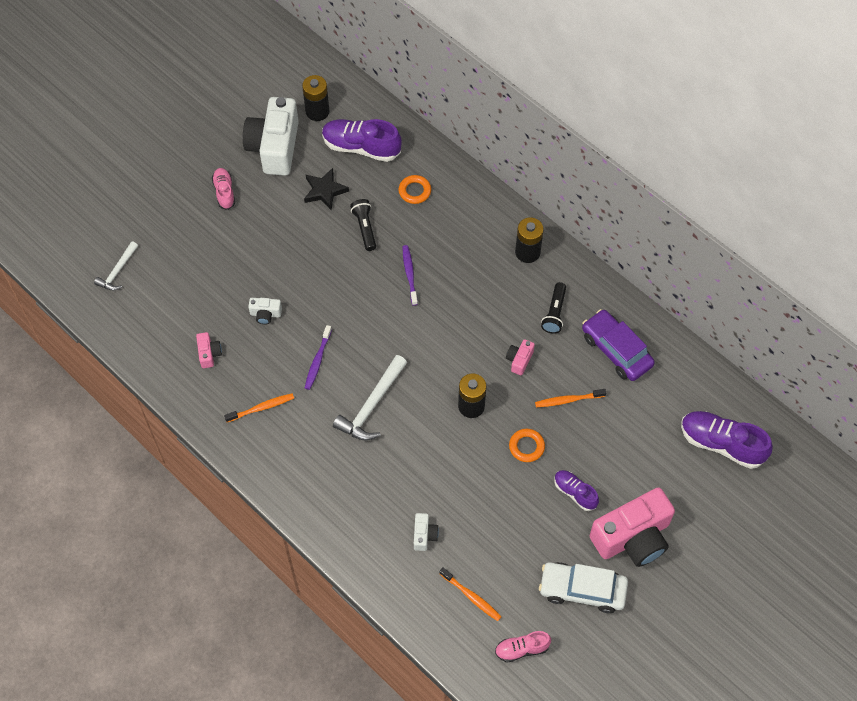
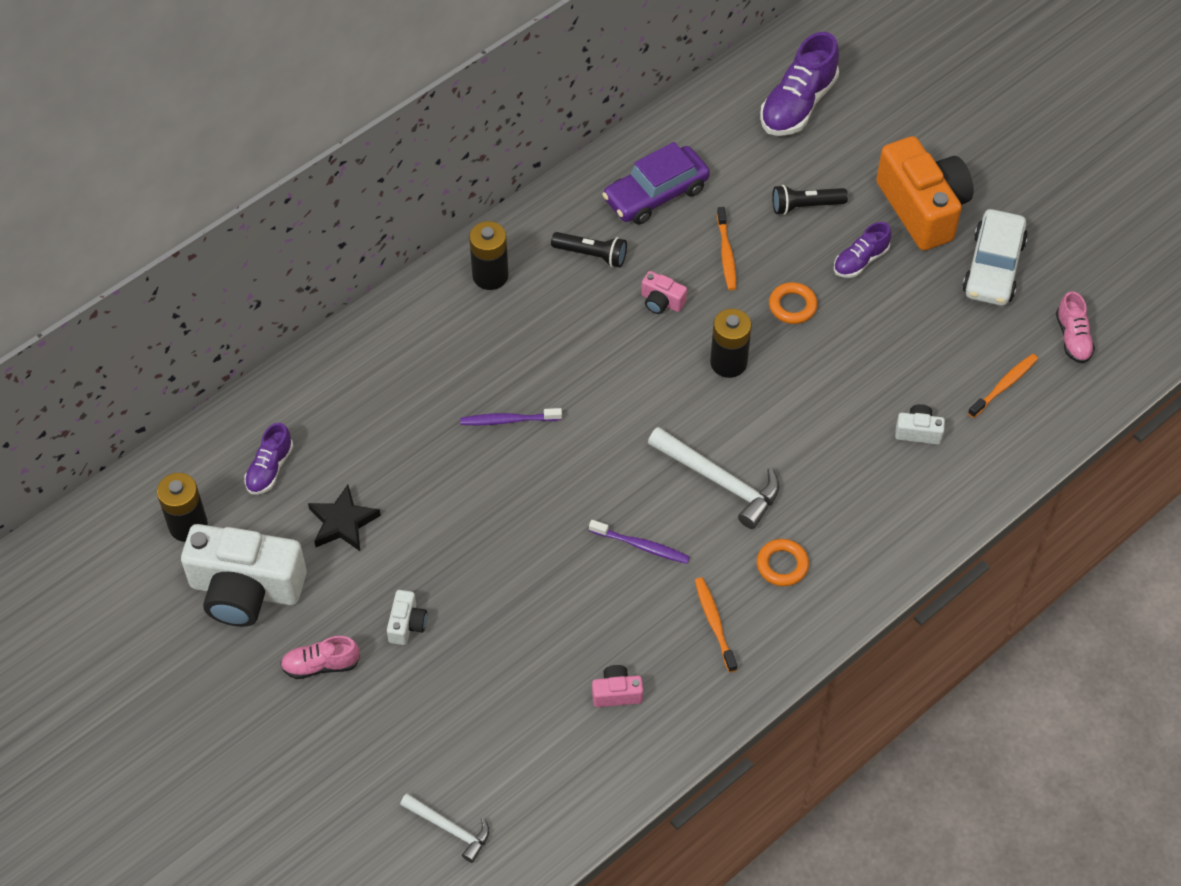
camera: 85 degrees left, 5 degrees down
(265, 314) = (555, 612): white camera -> white camera (407, 624)
(361, 147) = (270, 469): purple shoe -> purple shoe, size x0.57
(365, 228) = (419, 472): black flashlight -> black flashlight (805, 206)
(414, 191) = (363, 404): orange ring -> orange ring (782, 565)
(632, 537) = (922, 208): pink camera -> orange camera

